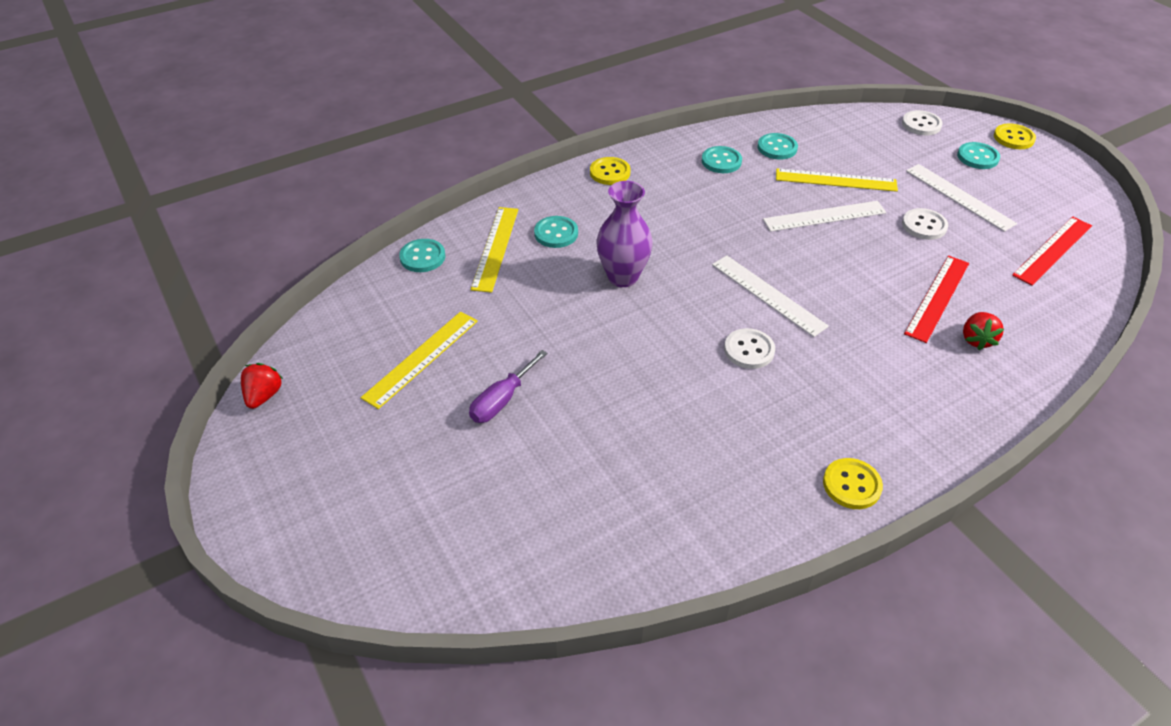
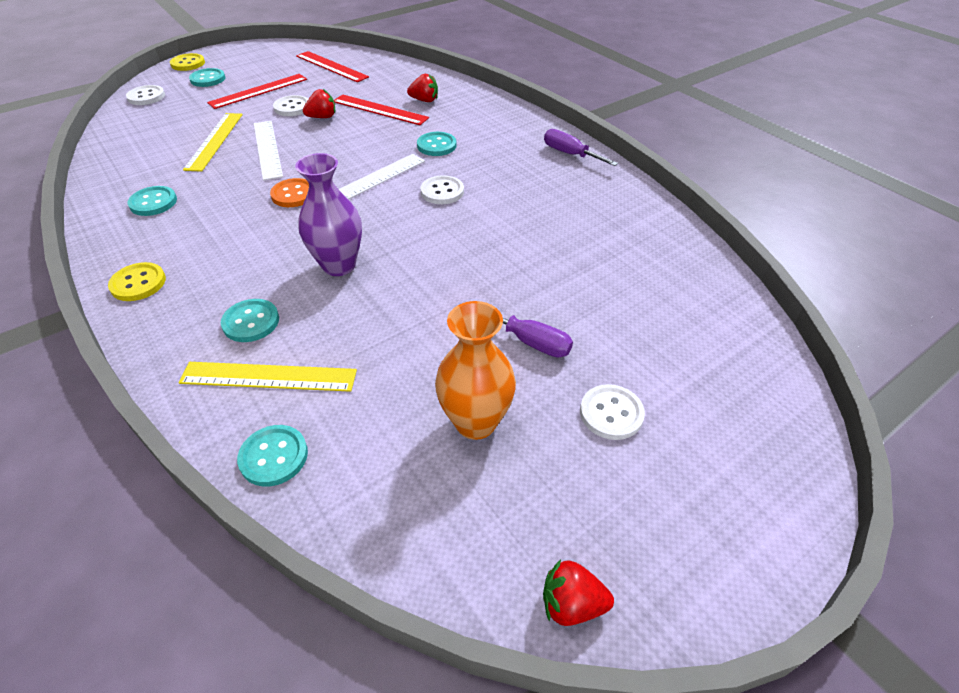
camera: 95 degrees left, 0 degrees up
(405, 446) = (611, 413): none -> white button
(421, 358) = (475, 422): yellow ruler -> orange vase
(738, 241) = (293, 194): none -> orange button
(777, 148) = (145, 169): turquoise button -> turquoise button (436, 145)
(851, 485) = (570, 154): yellow button -> purple screwdriver
(905, 250) = (322, 117): none -> red strawberry
(959, 197) = (259, 91): white ruler -> red ruler

